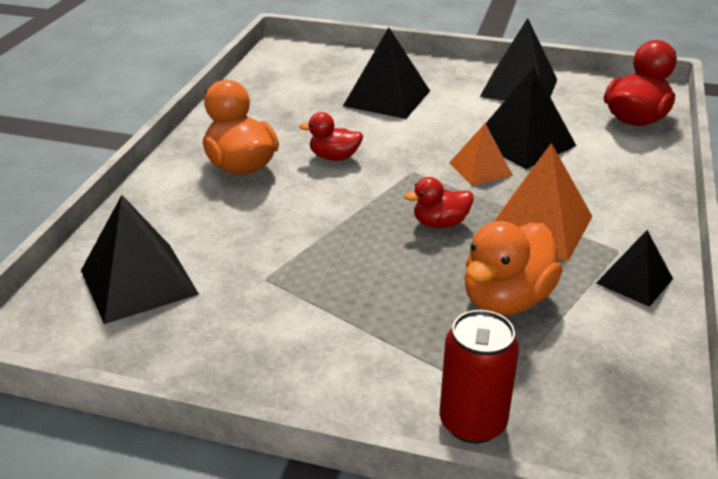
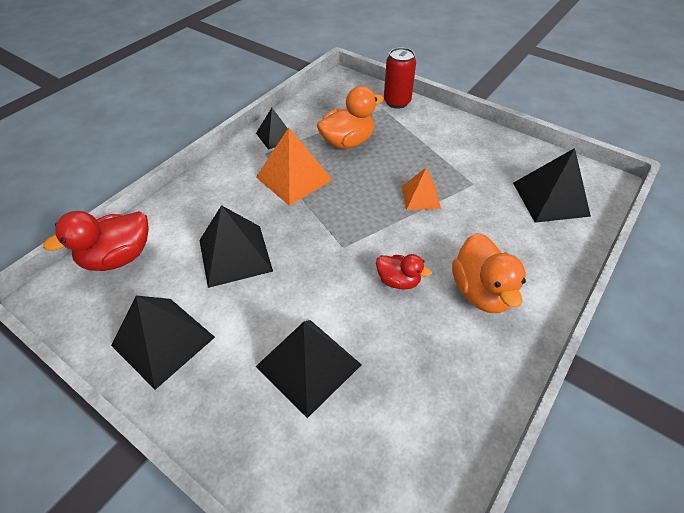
camera: 160 degrees left, 15 degrees up
(440, 223) = (352, 195): red duck -> none
(480, 169) = (291, 235): orange pyramid -> orange pyramid (420, 197)

